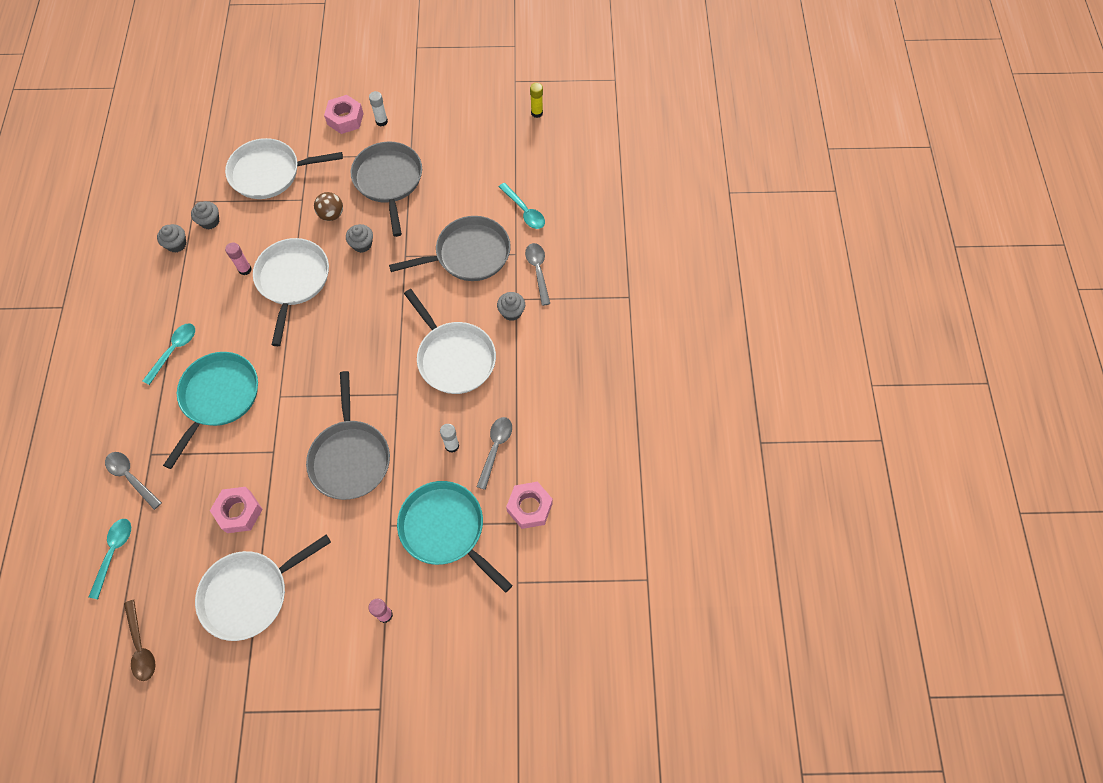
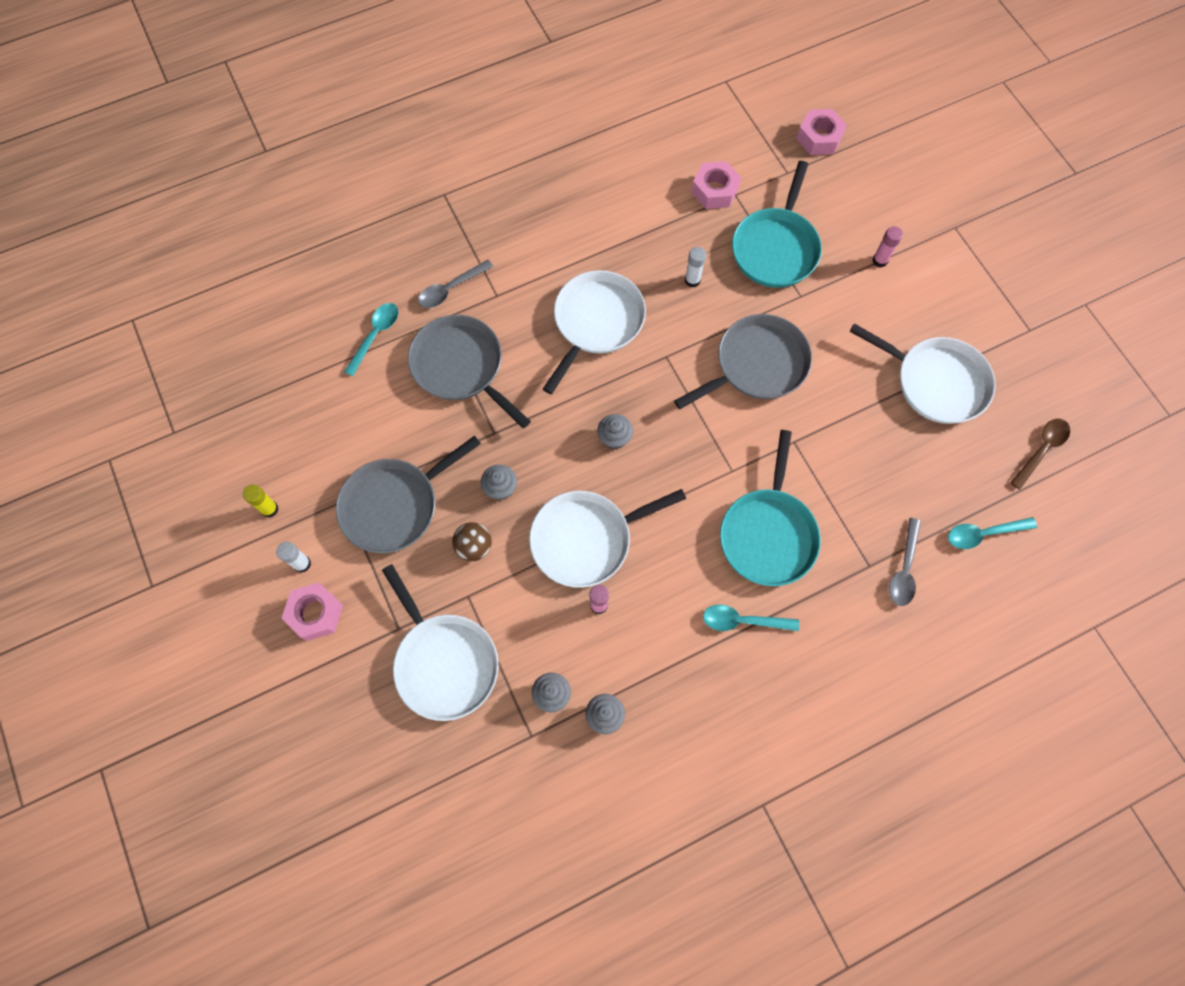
camera: 115 degrees left, 5 degrees up
(218, 397) = (768, 534): turquoise pan -> turquoise pan turned 75 degrees counterclockwise
(239, 512) = (871, 438): pink nut -> pink nut (819, 138)
(495, 448) = (674, 242): grey spoon -> none
(511, 312) = (514, 292): grey cupcake -> grey cupcake (614, 438)
(537, 113) = (219, 384): yellow glue stick -> yellow glue stick (270, 509)

